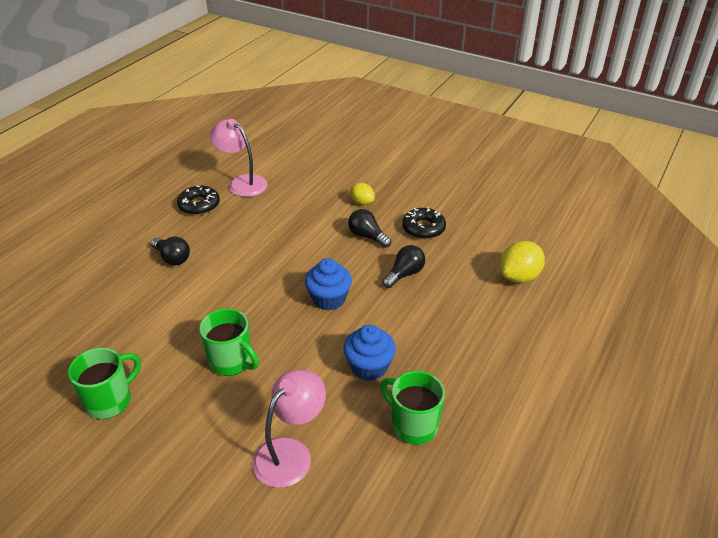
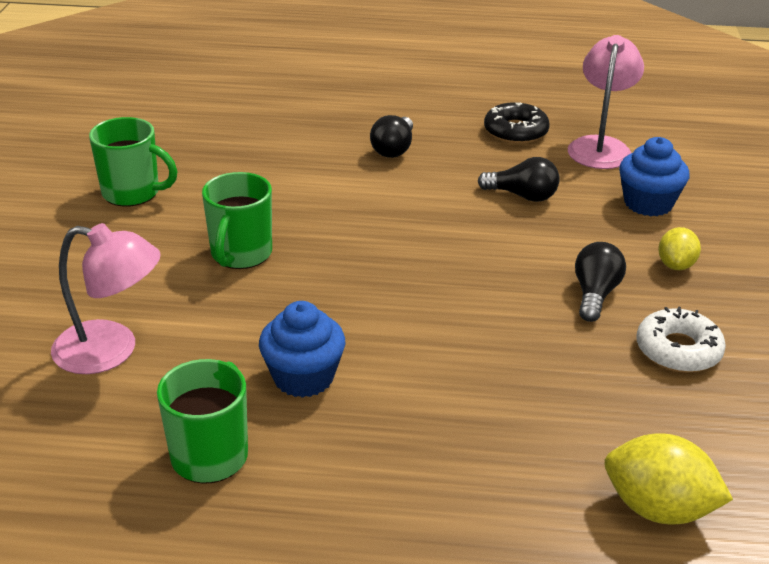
camera: 65 degrees right, 5 degrees down
(329, 299) = (418, 298): blue cupcake -> blue cupcake (648, 203)
(404, 274) = (538, 359): black light bulb -> black light bulb (522, 196)
(423, 228) = (678, 350): black donut -> white donut

